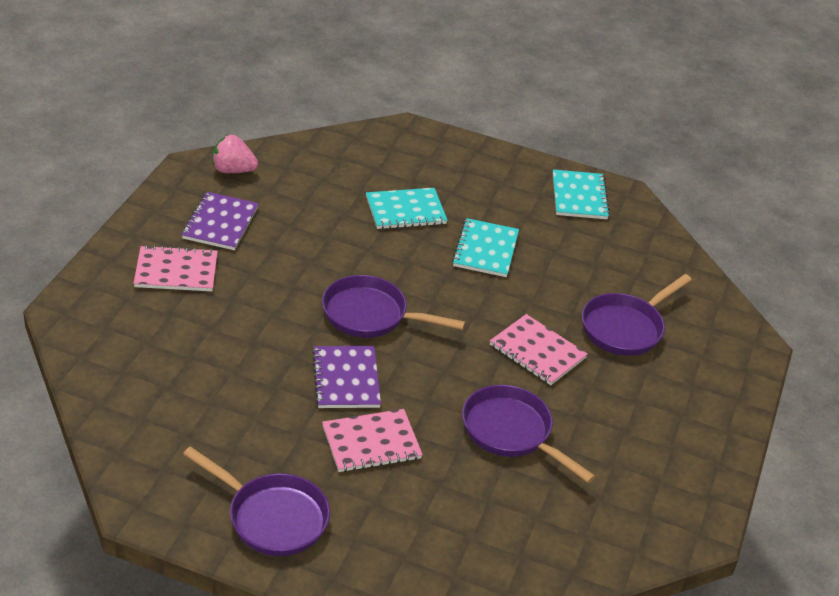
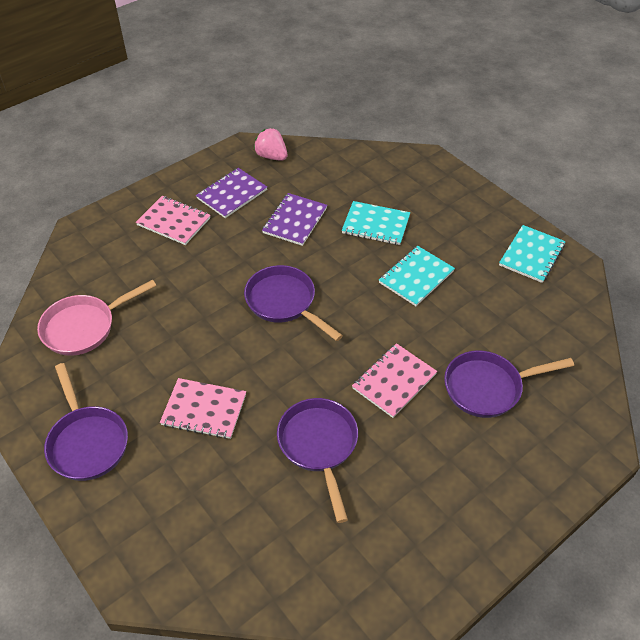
camera: 35 degrees right, 10 degrees up
(166, 411) = (84, 327): none -> pink pan
(346, 379) = (226, 349): purple notebook -> purple notebook (295, 220)
(537, 352) = (394, 381): pink notebook -> pink notebook turned 60 degrees clockwise

